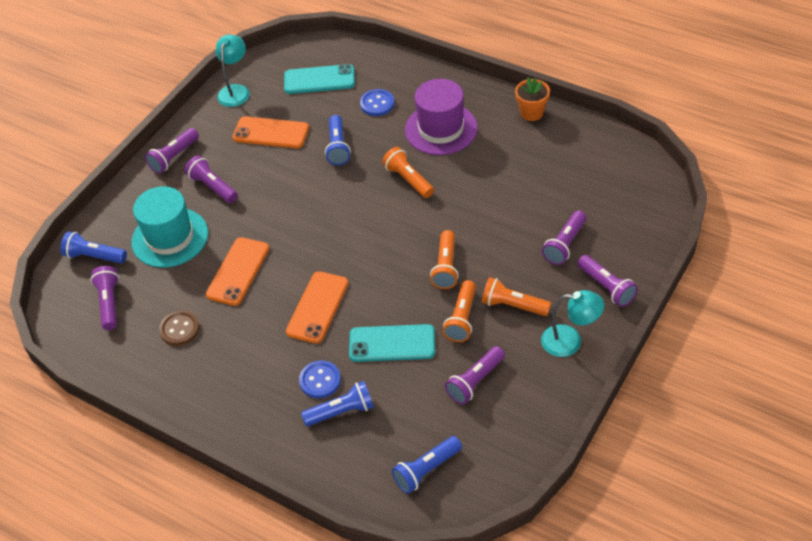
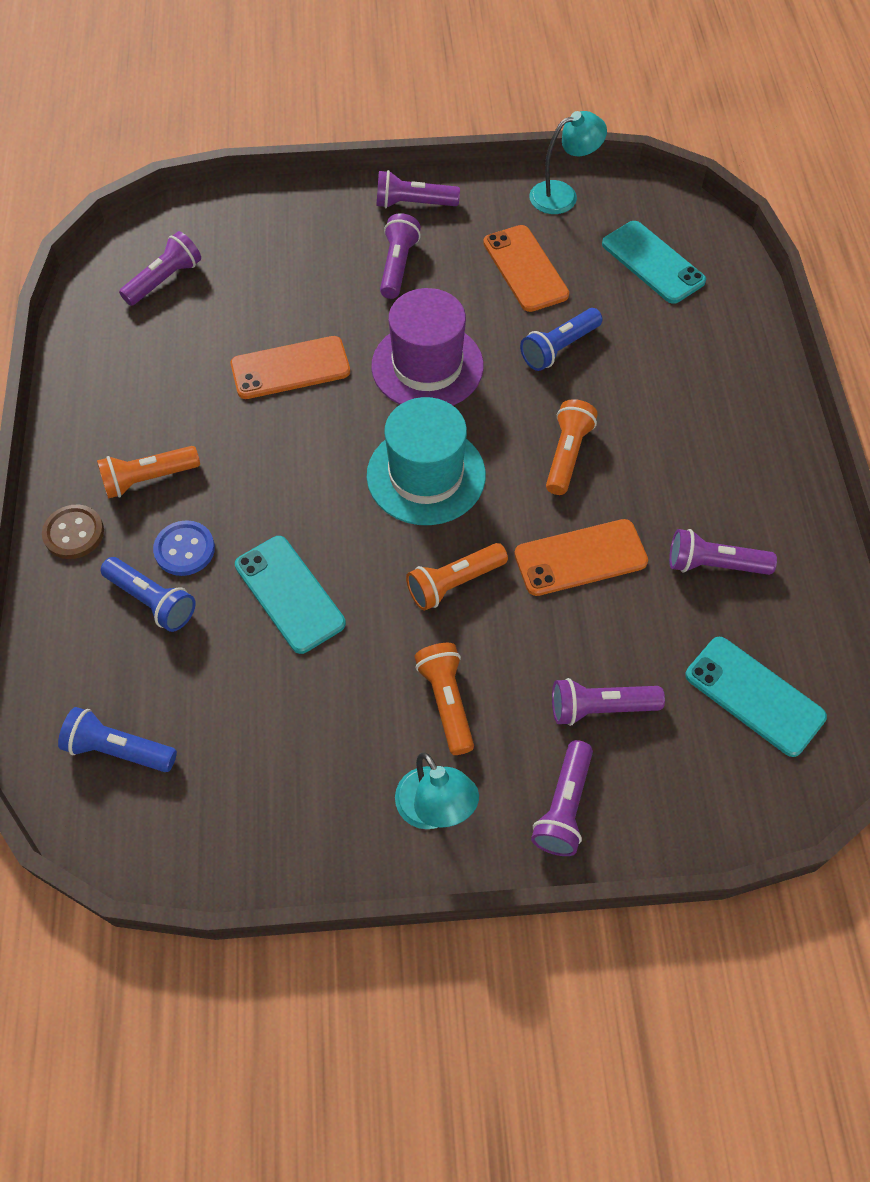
camera: 50 degrees right, 10 degrees up
(94, 256) = (219, 226): blue flashlight -> none
(170, 237) = (293, 274): turquoise hat -> turquoise hat (426, 475)
(179, 329) = (170, 365): brown button -> brown button (74, 533)
(317, 307) = (292, 480): orange phone -> orange phone (580, 558)
(377, 104) = (666, 345): blue button -> none
(441, 129) = (684, 440): purple hat -> purple hat (427, 366)
(462, 319) = (382, 652): orange flashlight -> orange flashlight (148, 479)
(475, 381) = (290, 727): purple flashlight -> purple flashlight (713, 564)
(532, 113) = (807, 529): orange flower pot -> none
(604, 183) = (754, 696): none -> turquoise phone

